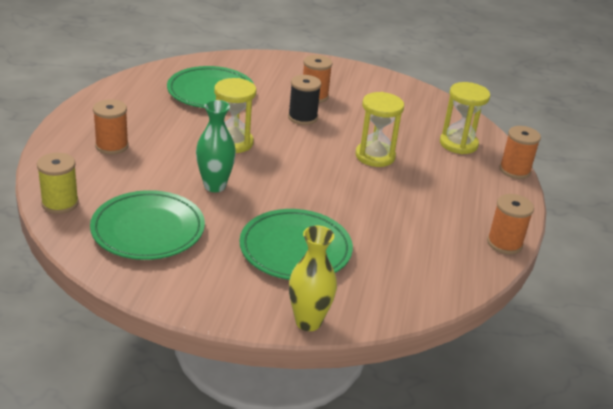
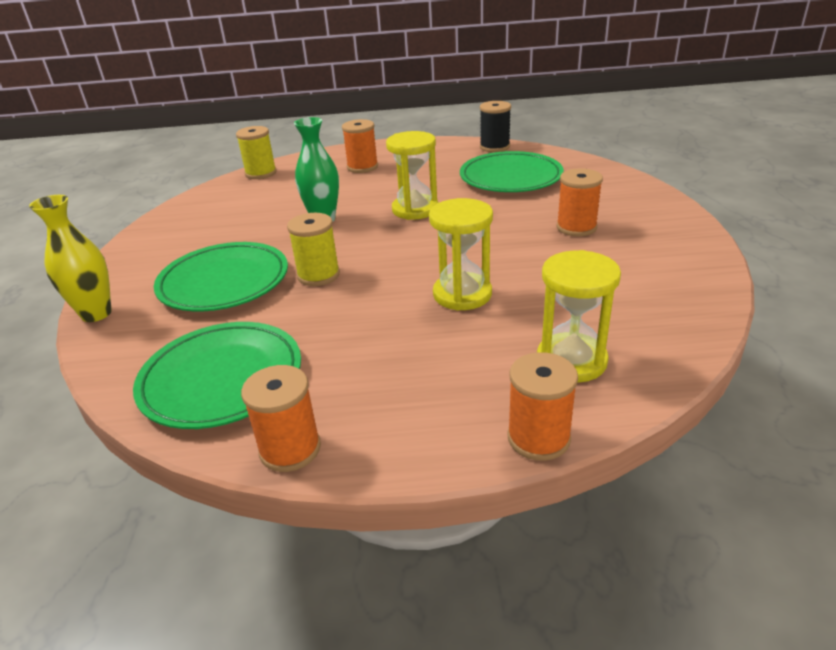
camera: 80 degrees right, 0 degrees up
(148, 230) = (235, 210): green plate -> green plate (222, 379)
(302, 117) = (511, 231): black spool -> black spool (494, 147)
(313, 204) = (318, 275): none -> yellow spool

